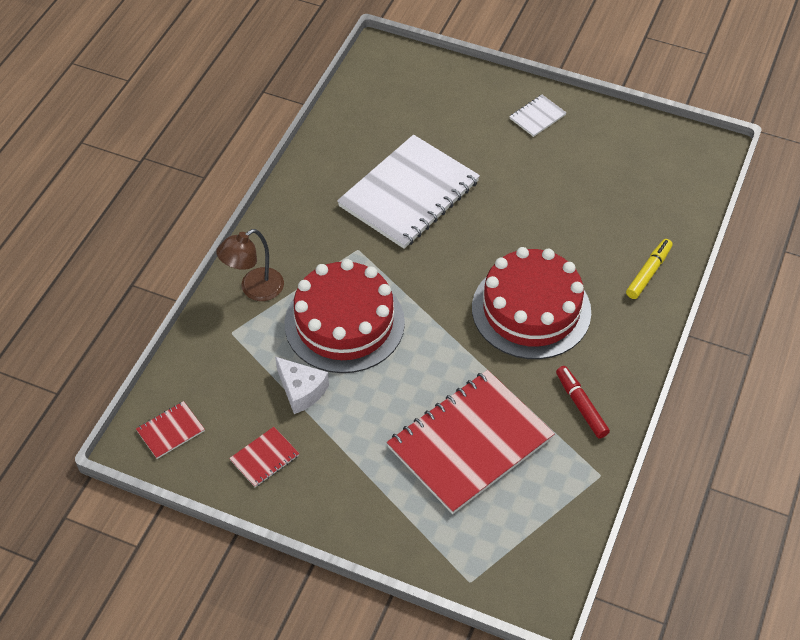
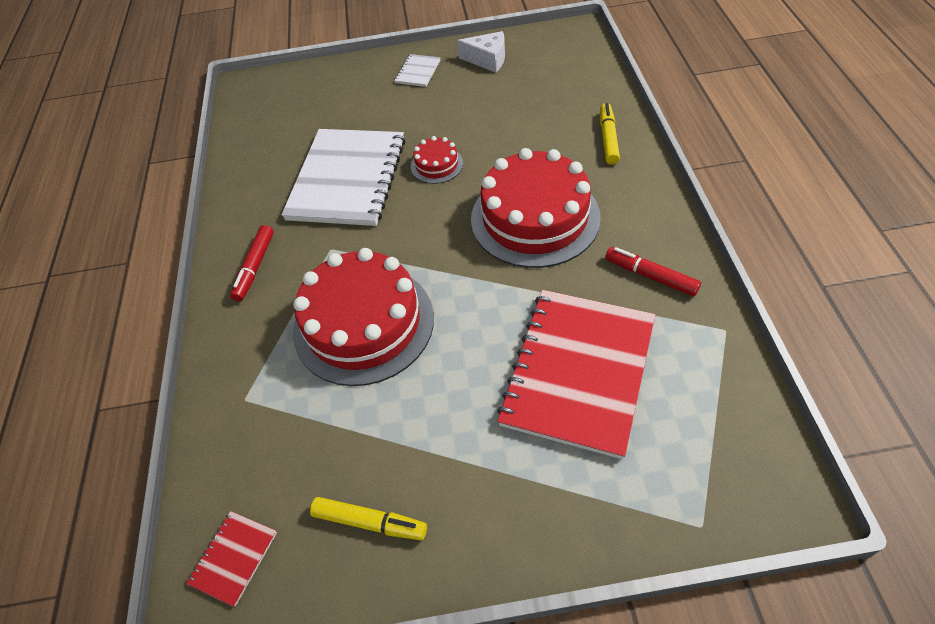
camera: 25 degrees left, 0 degrees up
(254, 289) = (244, 341): brown lamp -> none
(264, 458) = (370, 522): red notebook -> yellow marker
(294, 234) = (255, 267): none -> red marker
(301, 390) = (363, 419): white cheese -> white cheese (487, 60)
(488, 220) = (436, 165): none -> red cake

